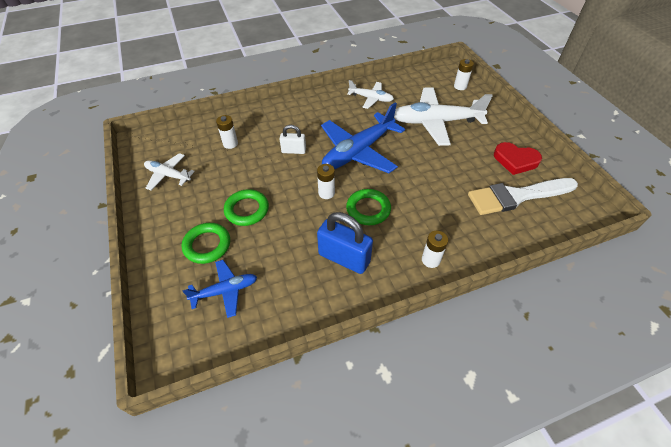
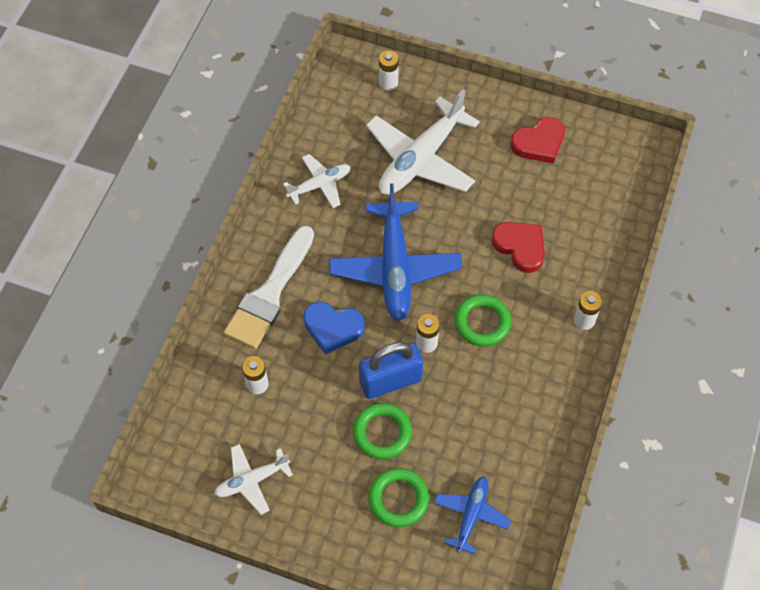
camera: 50 degrees left, 10 degrees up
(293, 151) = (333, 328): white padlock -> blue heart
(344, 258) = (521, 388): blue padlock -> blue padlock (390, 381)
(439, 195) = (520, 247): none -> red heart
(516, 196) = (580, 186): white brush -> white brush (270, 293)

